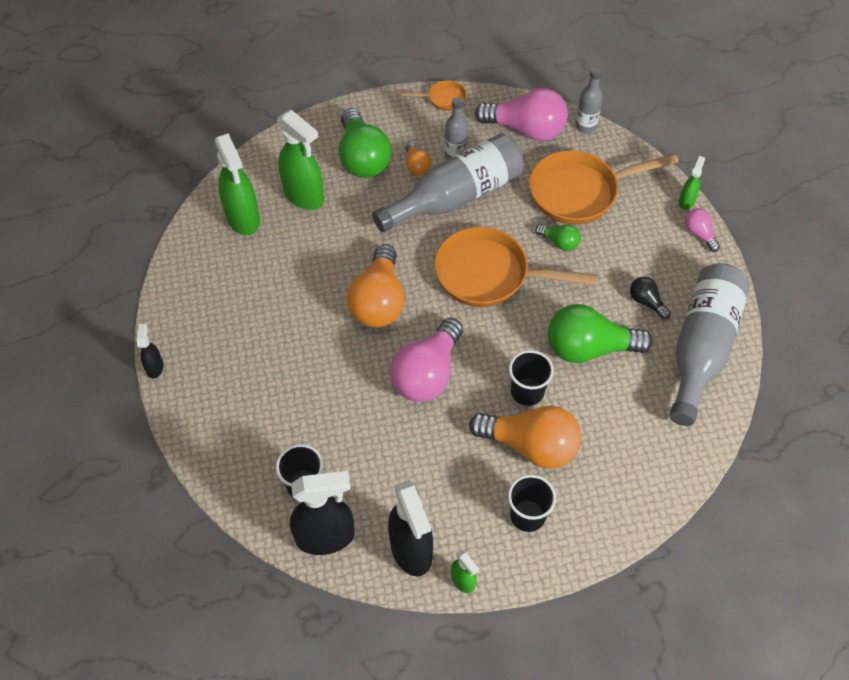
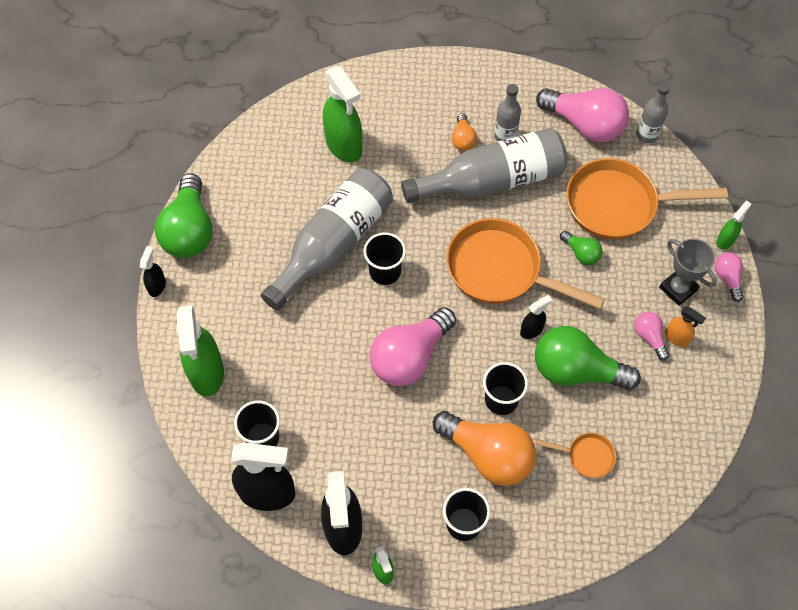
camera: 15 degrees right, 5 degrees up
(243, 218) = (279, 155): green spray bottle -> green spray bottle (206, 373)
(363, 158) = (412, 119): green light bulb -> green light bulb (189, 230)
(379, 301) = (385, 271): orange light bulb -> black cup
(443, 99) = (511, 73): orange pan -> orange pan (586, 456)
(535, 321) = (531, 330): none -> black spray bottle
(646, 302) = (649, 337): black light bulb -> pink light bulb
(658, 253) = (678, 289): none -> grey trophy
(671, 297) = (677, 338): none -> orange spray bottle
(701, 348) = (690, 399): grey bottle -> grey bottle (333, 245)

